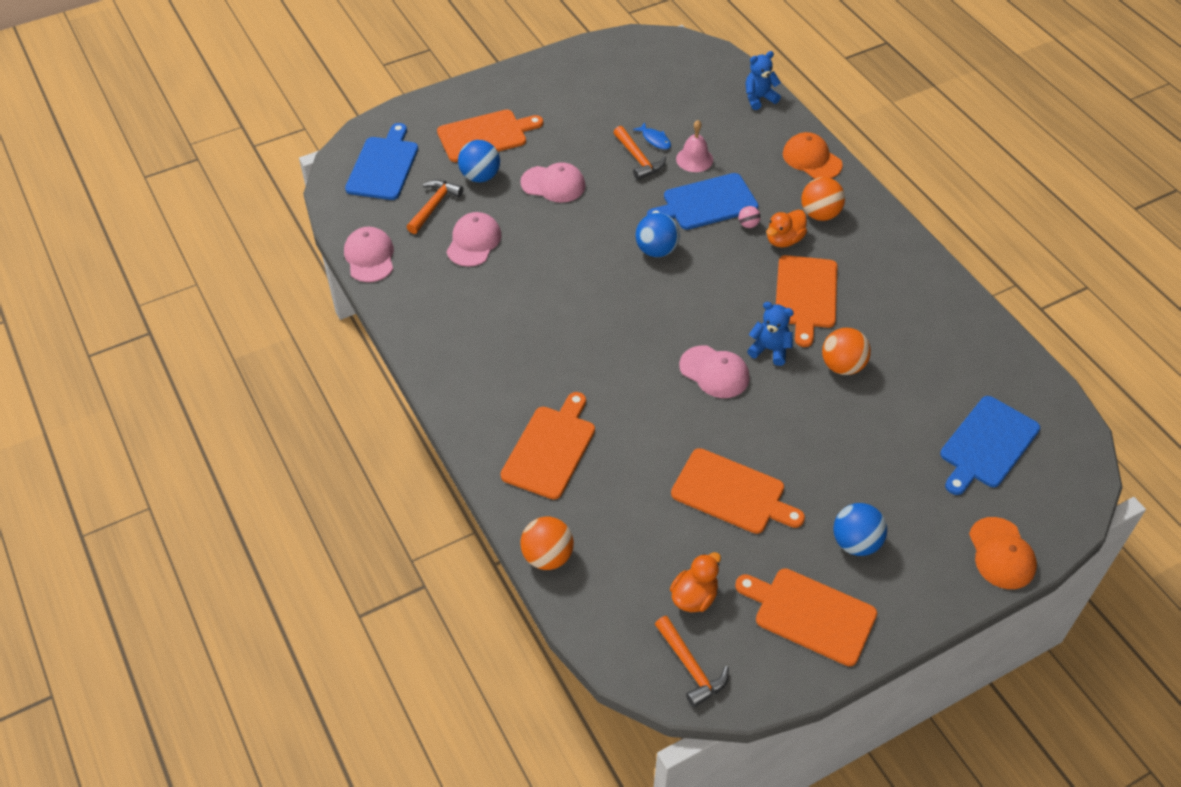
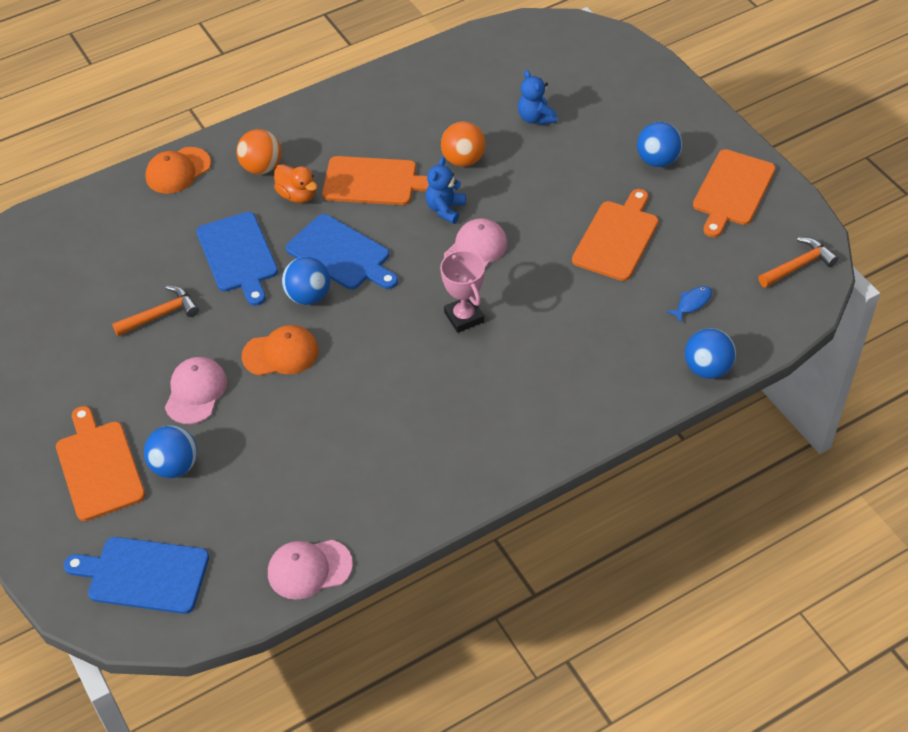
camera: 90 degrees left, 0 degrees up
(434, 206) = (224, 510): orange hammer -> none
(474, 242) = (288, 463): pink cap -> none
(547, 556) = (707, 368): orange ball -> blue ball
(550, 449) = (582, 373): orange cutting board -> none
(626, 360) = (464, 317): none -> pink trophy
(655, 140) = (129, 300): blue fish -> blue fish (692, 303)
(694, 159) = (167, 265): pink bell -> none
(694, 597) = (730, 264): orange duck -> none
(748, 224) = (273, 222): pink ball -> none
(759, 98) = (71, 210): blue teddy bear -> blue teddy bear (535, 118)
(987, 444) = (545, 76): blue cutting board -> blue cutting board (341, 254)
(1001, 553) = (654, 78): orange cap -> orange cap (281, 353)

